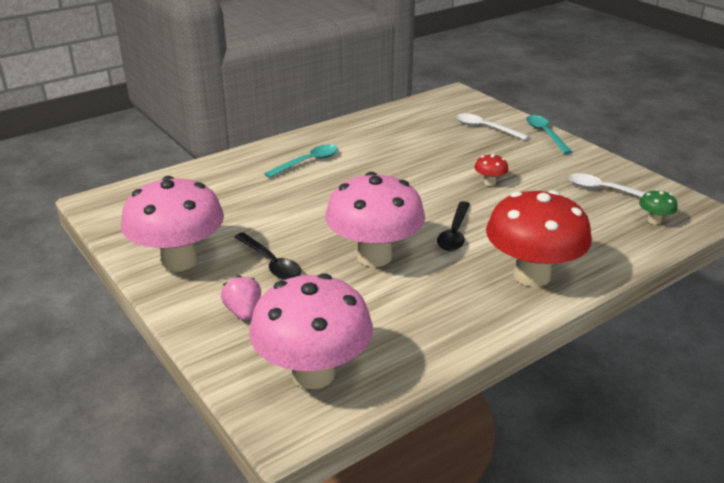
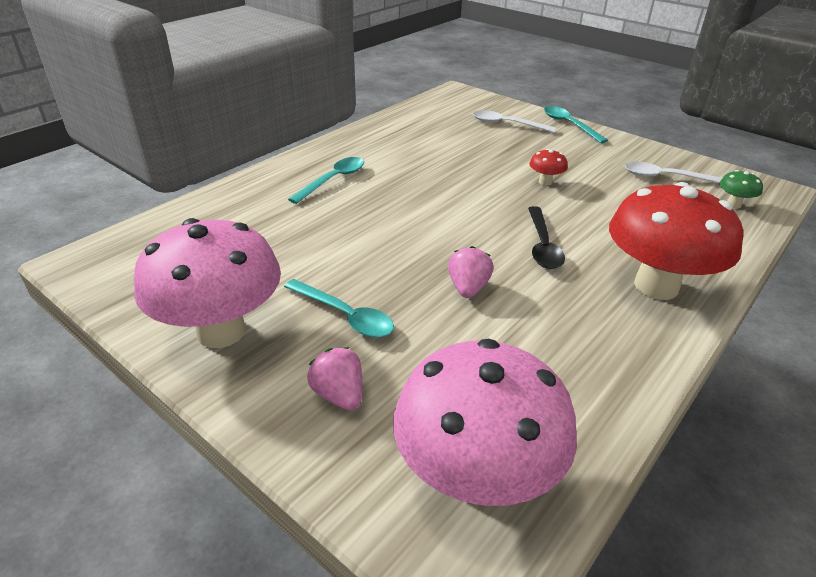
camera: 15 degrees left, 5 degrees up
(271, 263) = (345, 316): black spoon -> turquoise spoon
(374, 256) = (468, 288): pink mushroom -> pink strawberry

